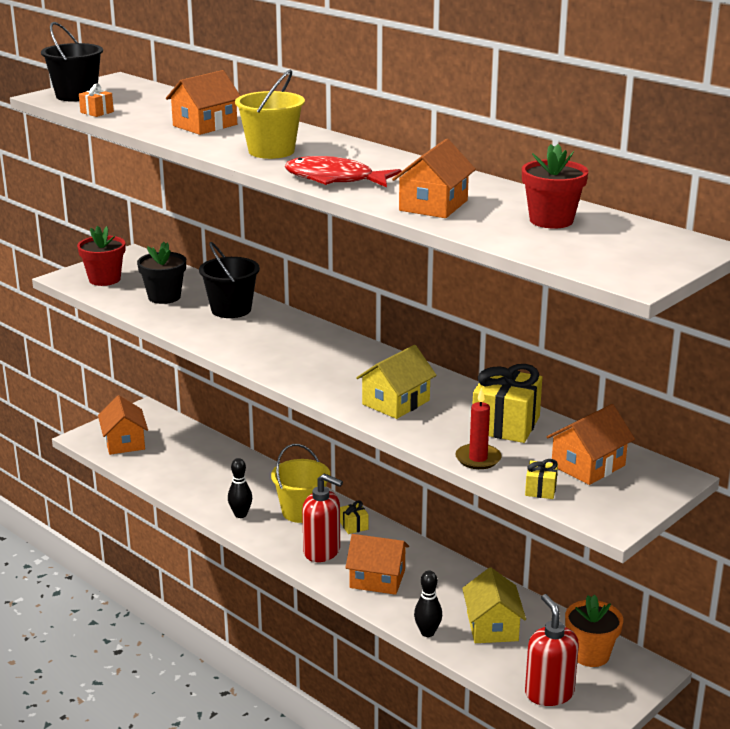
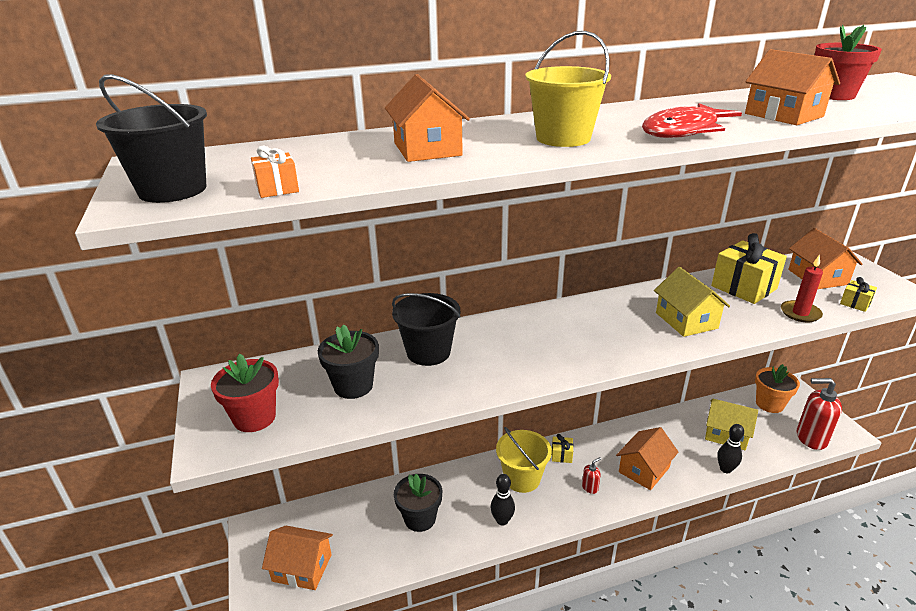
camera: 60 degrees left, 5 degrees up
(210, 475) = (420, 518): none -> black flower pot
(322, 551) = (590, 487): red soap dispenser -> red soap dispenser, size x0.46

